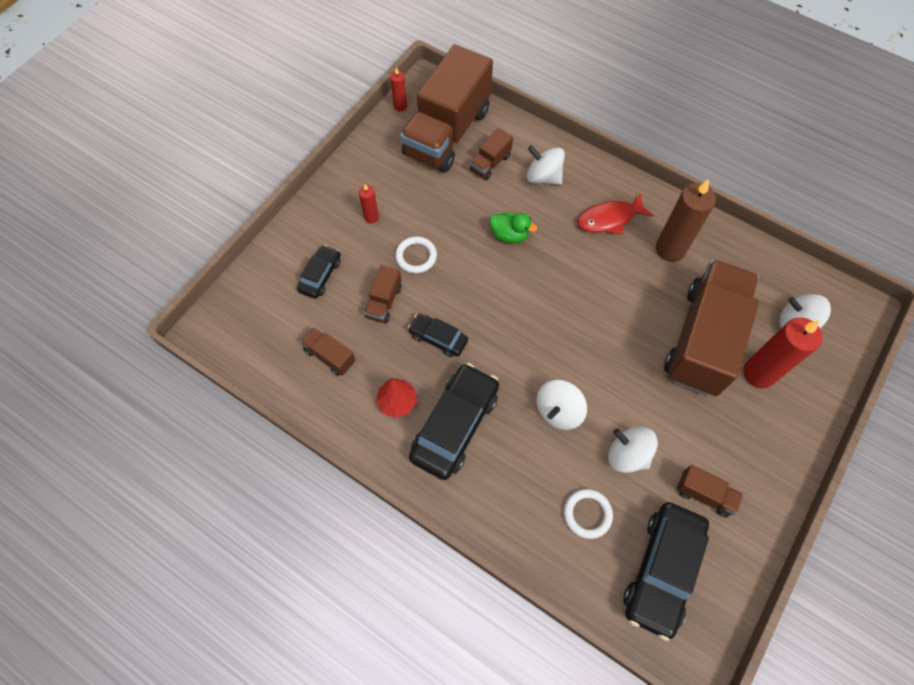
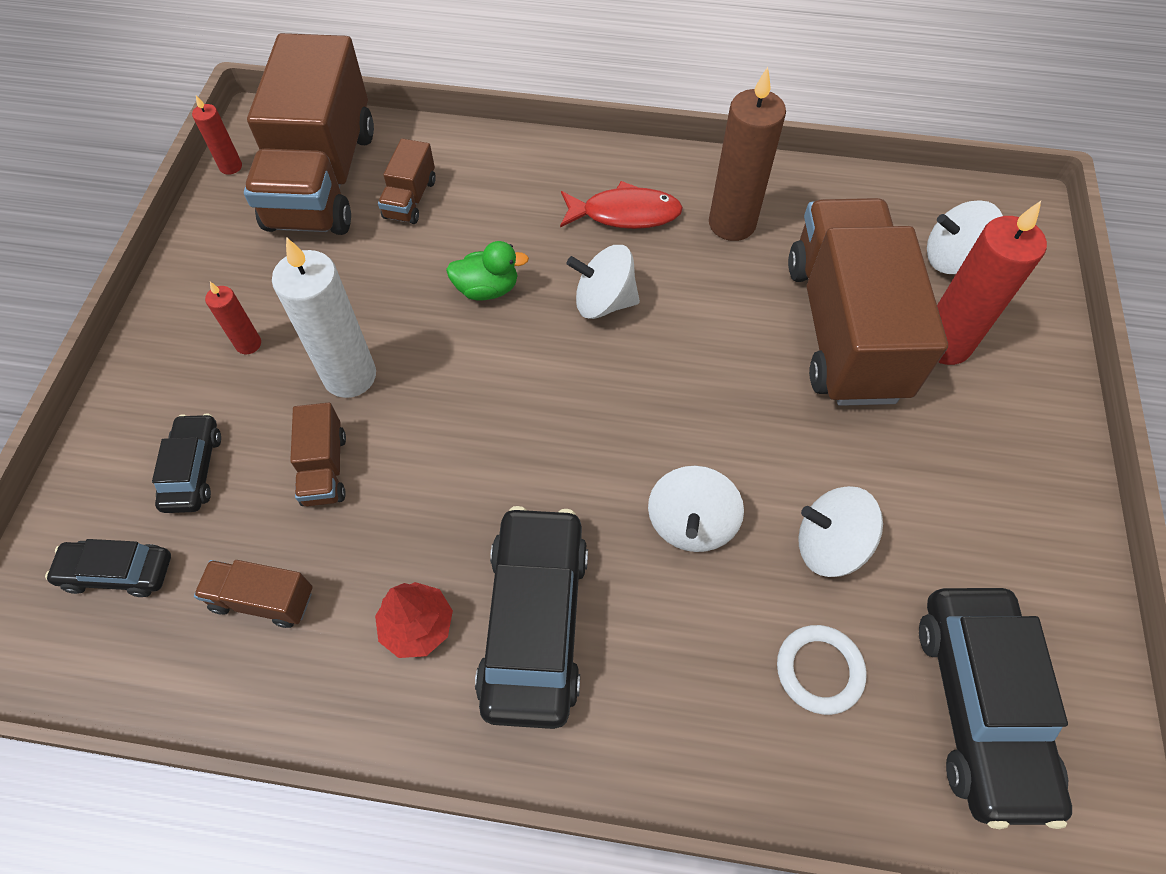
camera: 25 degrees left, 5 degrees down
(416, 256) = (350, 376): white ring -> white candle
(438, 338) = (442, 490): black car -> black car (118, 572)
(543, 177) = (500, 190): white spinning top -> white spinning top (604, 302)
(609, 219) = (625, 214): red fish -> red fish turned 135 degrees counterclockwise
(704, 494) = (972, 554): brown truck -> none

